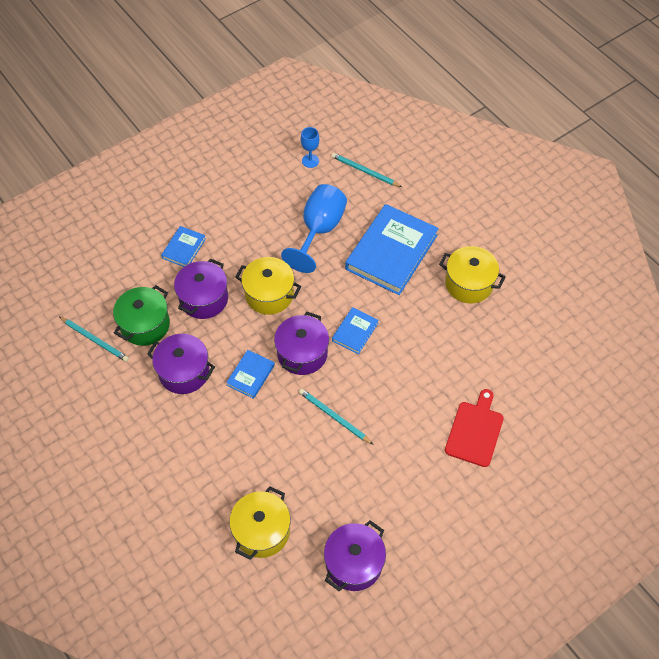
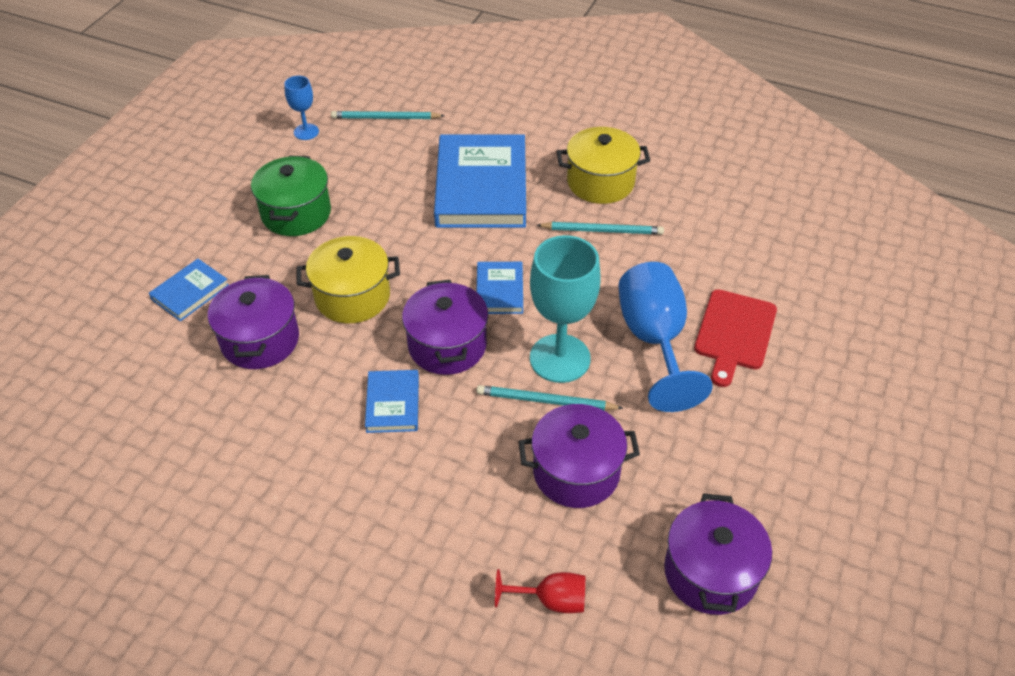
camera: 30 degrees left, 10 degrees down
(95, 340) = (117, 466): turquoise pencil -> turquoise pencil (602, 230)
(145, 325) = (189, 410): green pot -> green pot (296, 213)
(184, 248) = (190, 292): blue book -> blue book turned 45 degrees clockwise
(184, 372) = (290, 444): purple pot -> purple pot (576, 472)
(262, 531) = (551, 600): yellow pot -> red goblet
(319, 230) = (370, 199): blue goblet -> blue goblet (654, 340)
(360, 394) = (560, 358): none -> turquoise goblet
(475, 431) = (734, 333): red cutting board -> red cutting board turned 150 degrees counterclockwise

